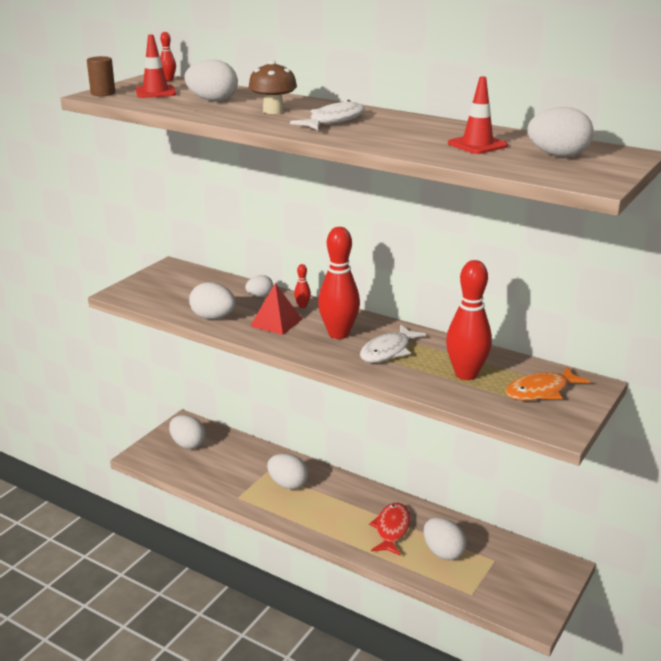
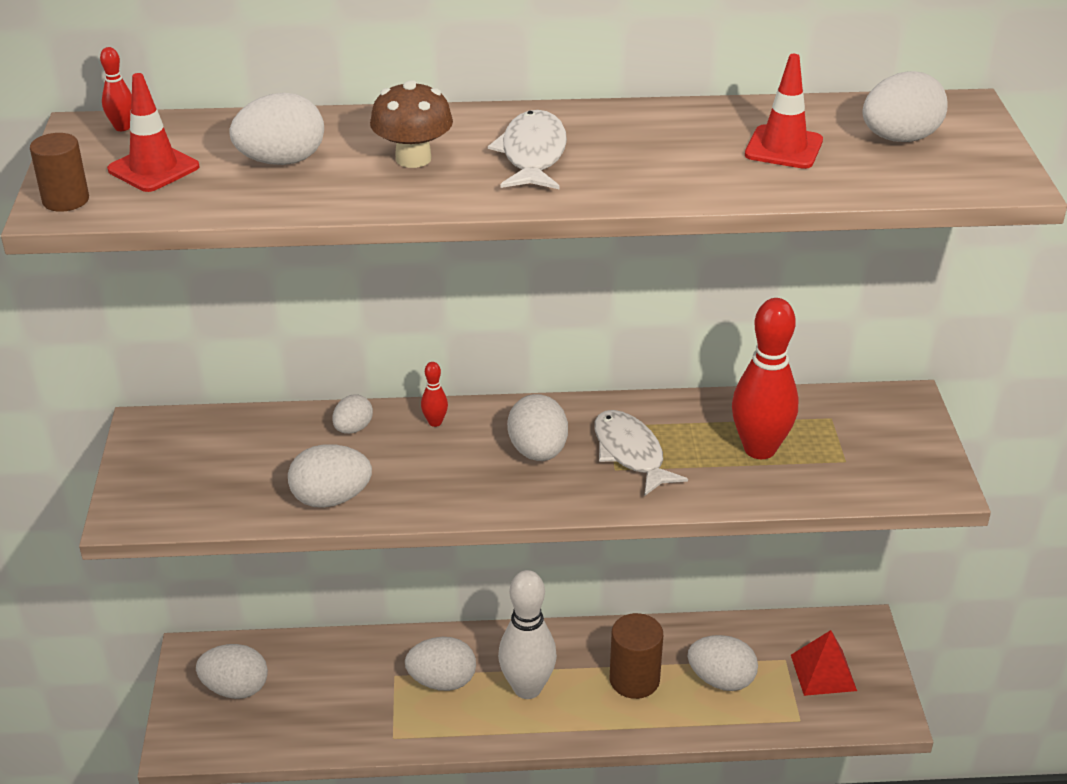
camera: 35 degrees left, 10 degrees up
(276, 322) = (431, 468): red pyramid -> red pyramid (823, 672)
(328, 507) = (527, 688): none -> white bowling pin
(338, 334) = (538, 452): red bowling pin -> white egg
(388, 351) = (630, 453): white fish -> white fish turned 150 degrees clockwise
(391, 529) = (634, 680): red fish -> brown cylinder
(540, 391) = (864, 437): orange fish -> none

